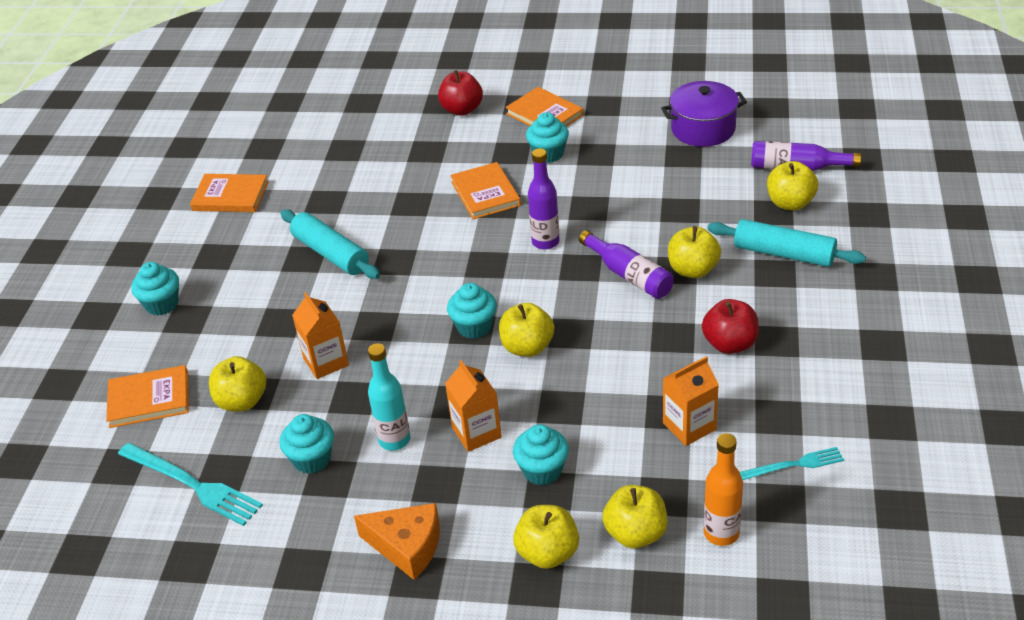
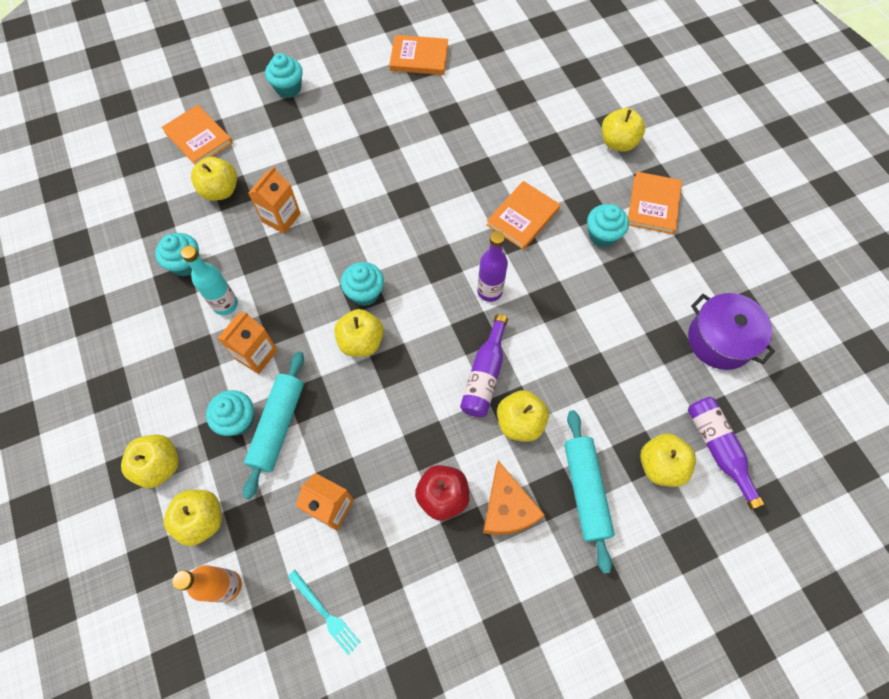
camera: 55 degrees right, 25 degrees up
(192, 484) = (135, 208): turquoise fork -> none
(230, 196) = (419, 57): orange book -> orange book turned 60 degrees counterclockwise
(331, 253) = (393, 155): turquoise rolling pin -> turquoise rolling pin (278, 426)
(407, 546) = (131, 368): orange cheese -> orange cheese (507, 508)
(462, 110) = (618, 142): red apple -> yellow apple

